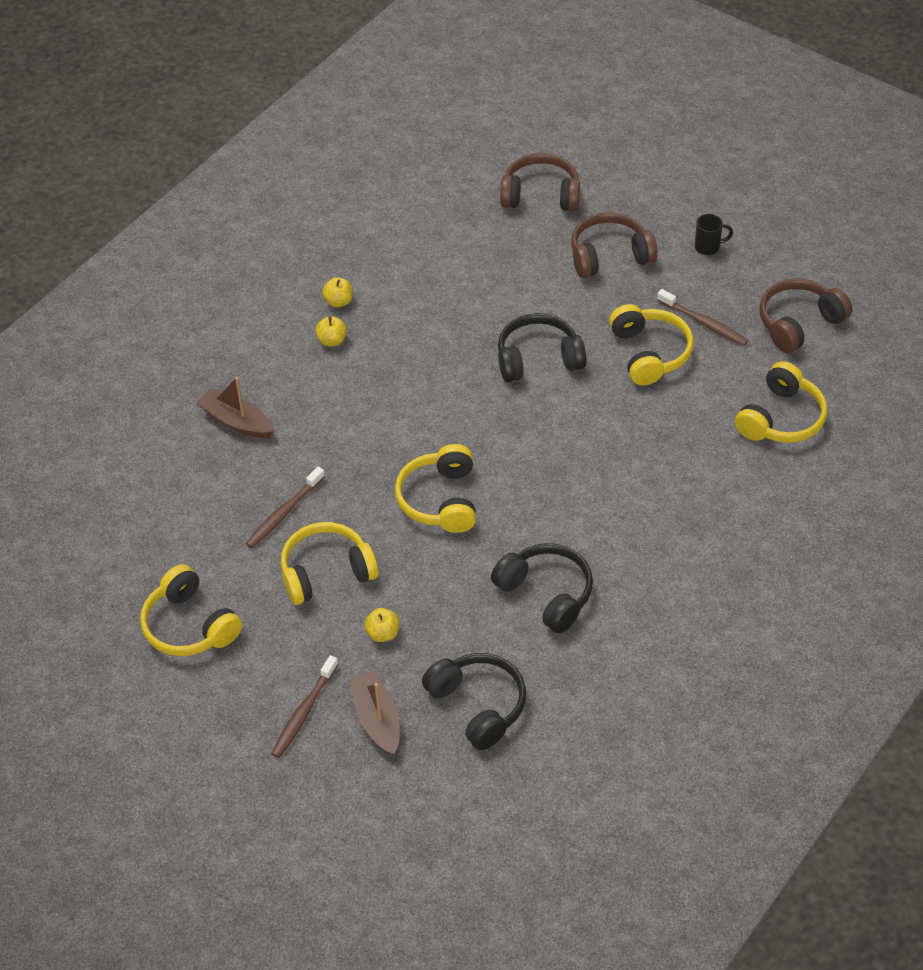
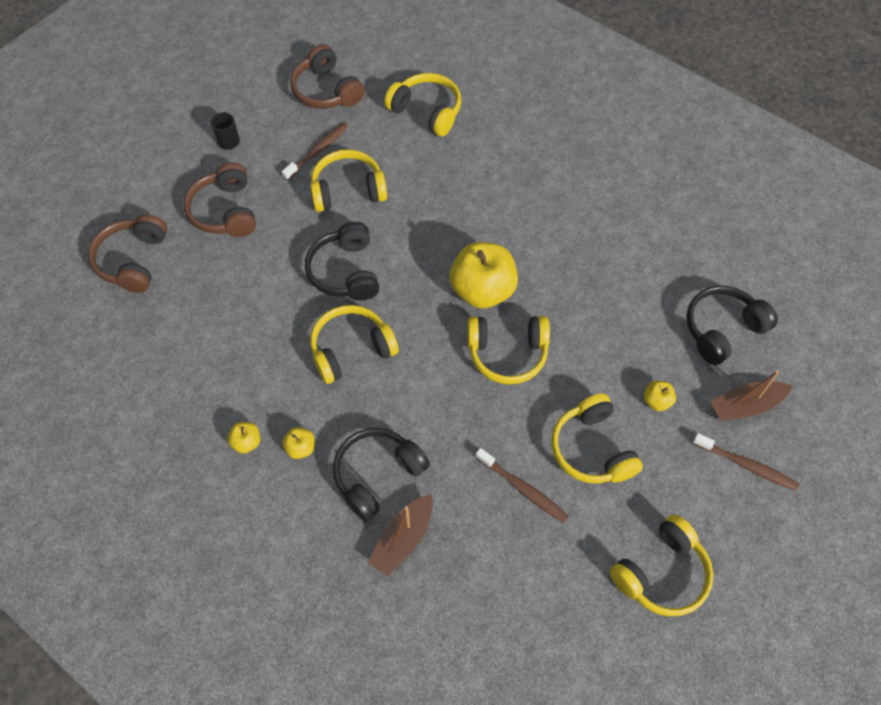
camera: 90 degrees left, 10 degrees up
(441, 370) = (351, 350): none -> yellow headphones
(520, 477) = (482, 290): none -> yellow apple
(546, 594) = (607, 277): black headphones -> black headphones (377, 475)

